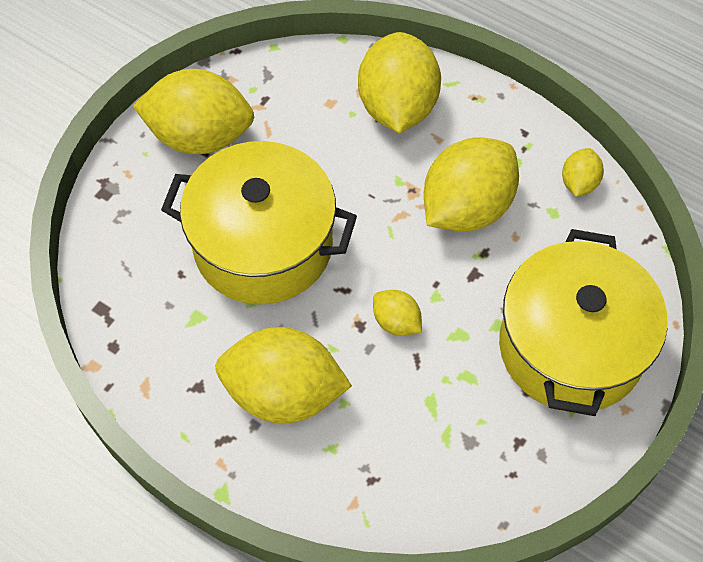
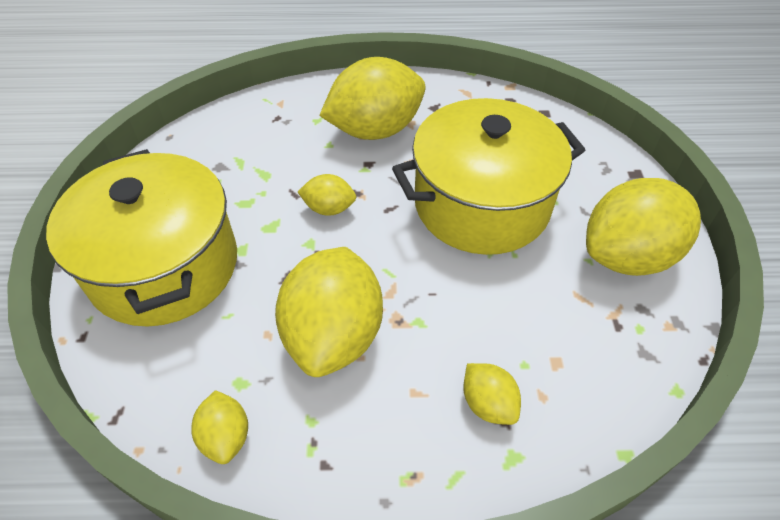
camera: 145 degrees right, 10 degrees down
(397, 106) = (488, 404): yellow lemon -> yellow lemon, size x0.48

